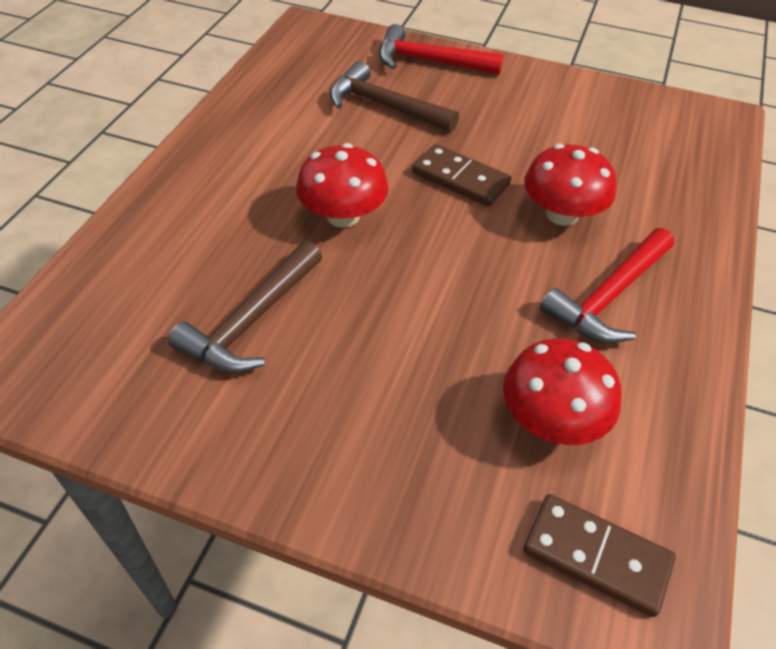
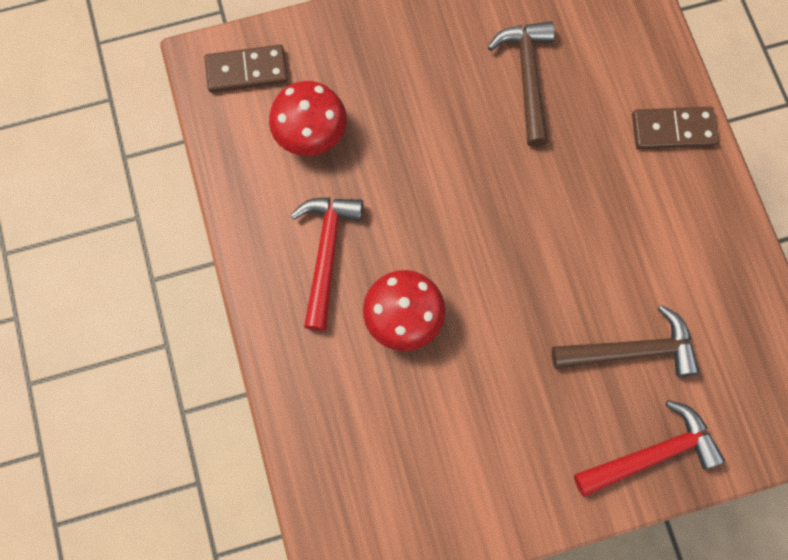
camera: 145 degrees right, 25 degrees up
(343, 216) = (552, 200): red mushroom -> none
(460, 178) = (502, 302): brown domino -> brown domino (673, 130)

